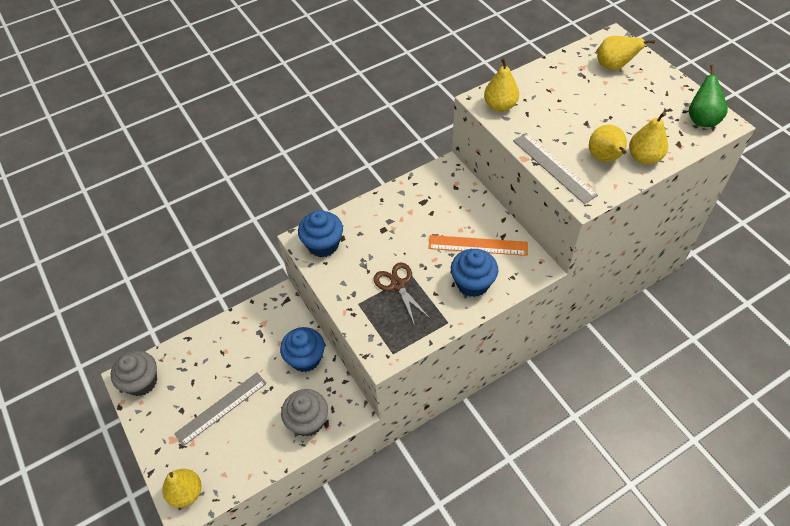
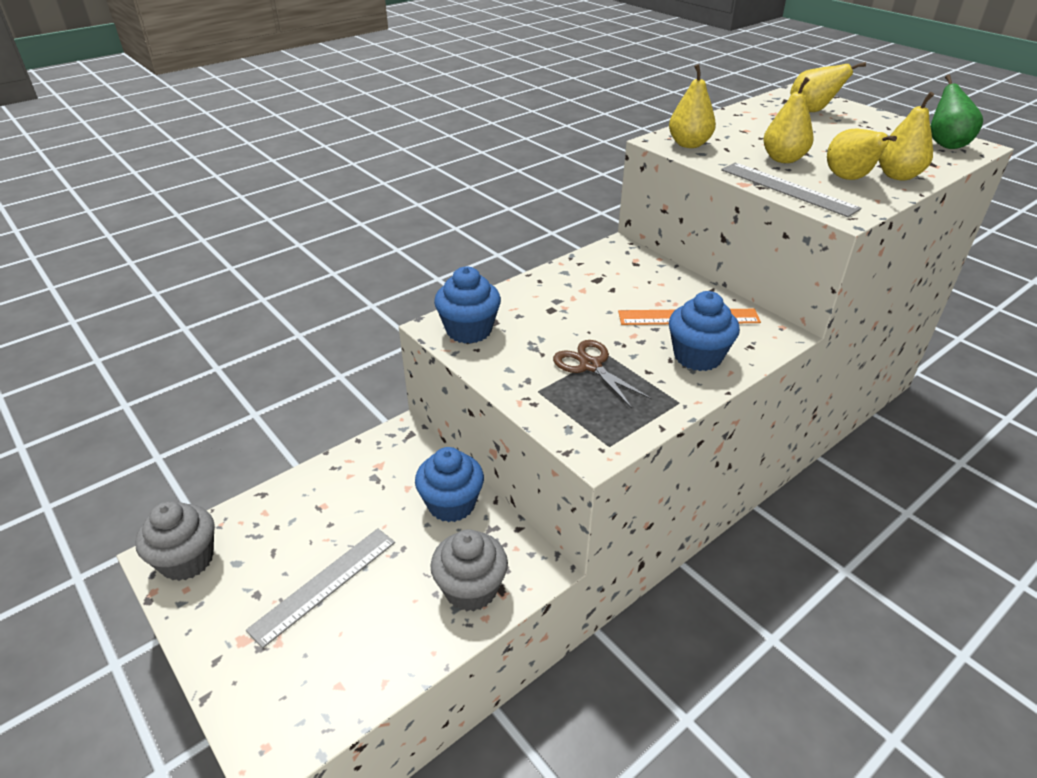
camera: 10 degrees left, 15 degrees down
(186, 493) = (272, 724): yellow pear -> yellow pear (783, 159)

